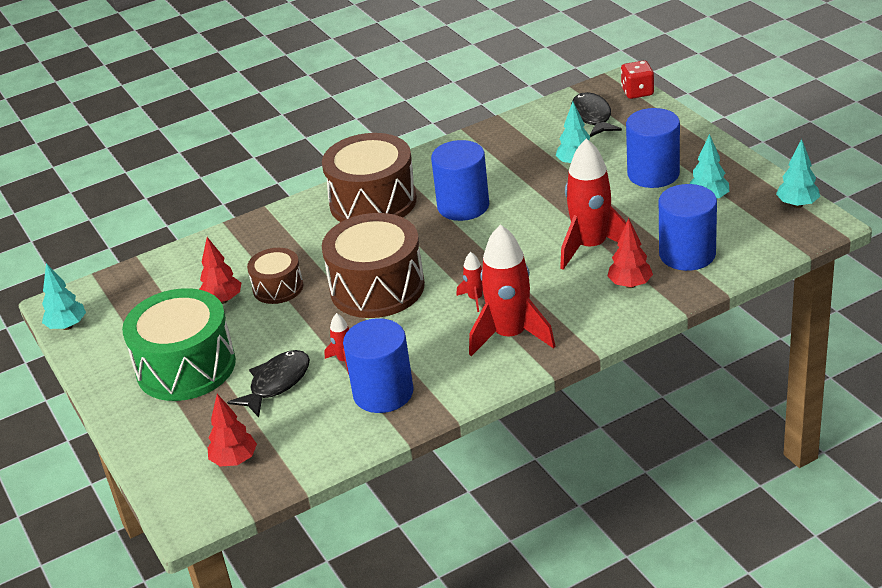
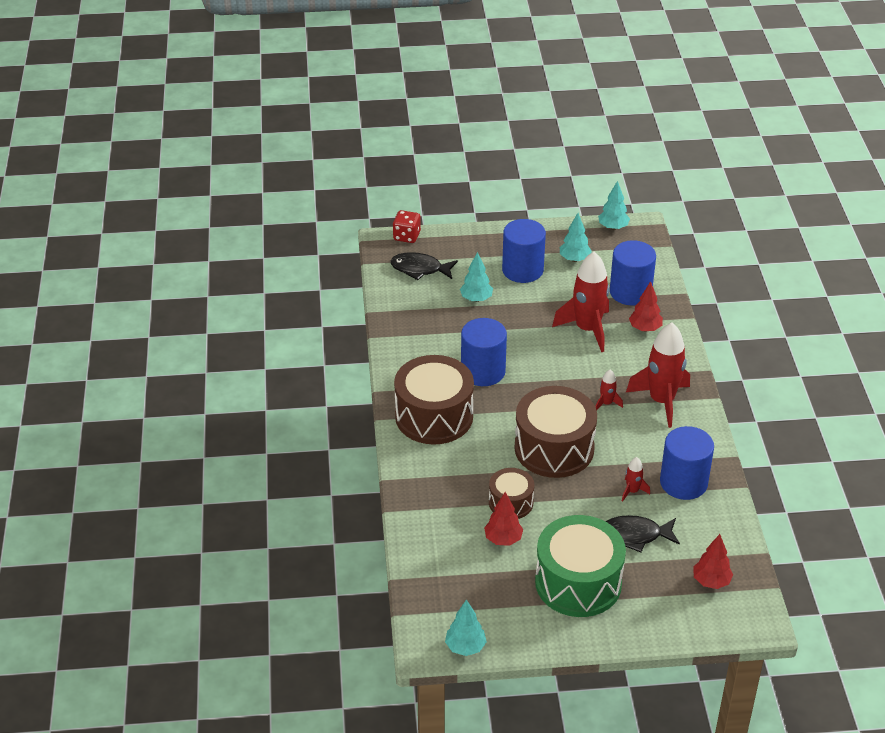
camera: 70 degrees left, 5 degrees up
(276, 383) = (635, 535): black fish -> black fish turned 60 degrees counterclockwise

